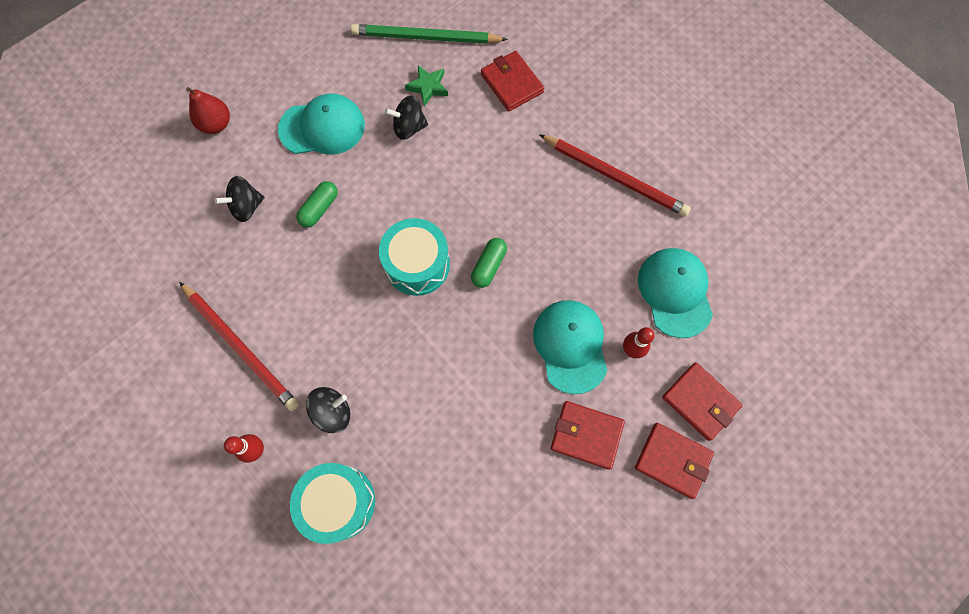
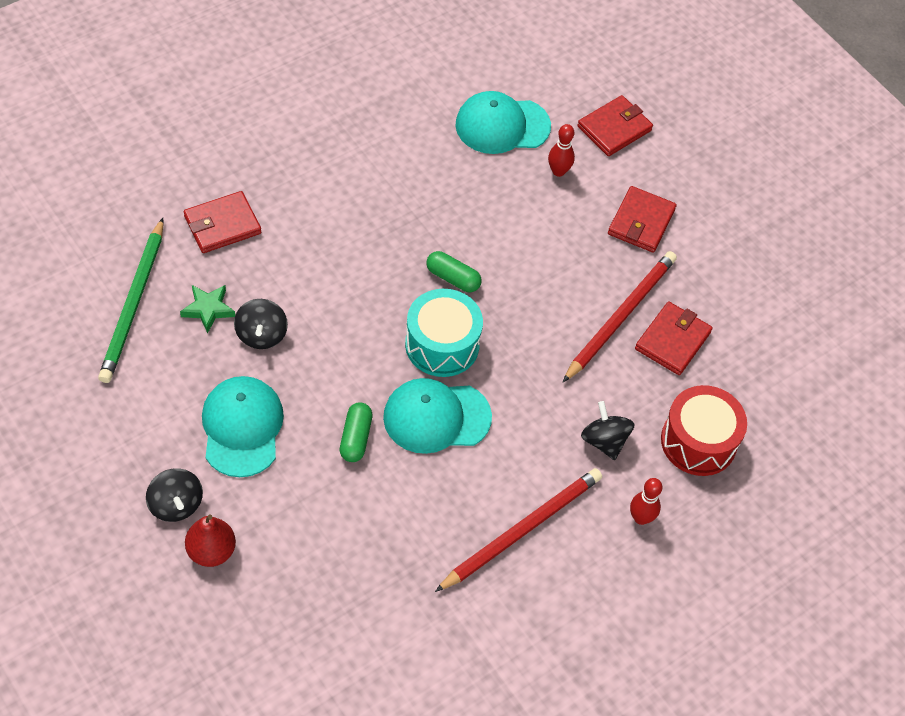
camera: 90 degrees left, 15 degrees down
(247, 207) = (340, 518): black spinning top -> black spinning top (176, 504)
(319, 208) = (355, 438): green capsule -> green capsule turned 60 degrees clockwise
(339, 502) = (698, 442): turquoise drum -> red drum
(570, 346) = (550, 220): turquoise cap -> turquoise cap (436, 417)
(615, 177) = (364, 150): red pencil -> red pencil (620, 316)
(672, 460) = (668, 160): red wallet -> red wallet (673, 341)

